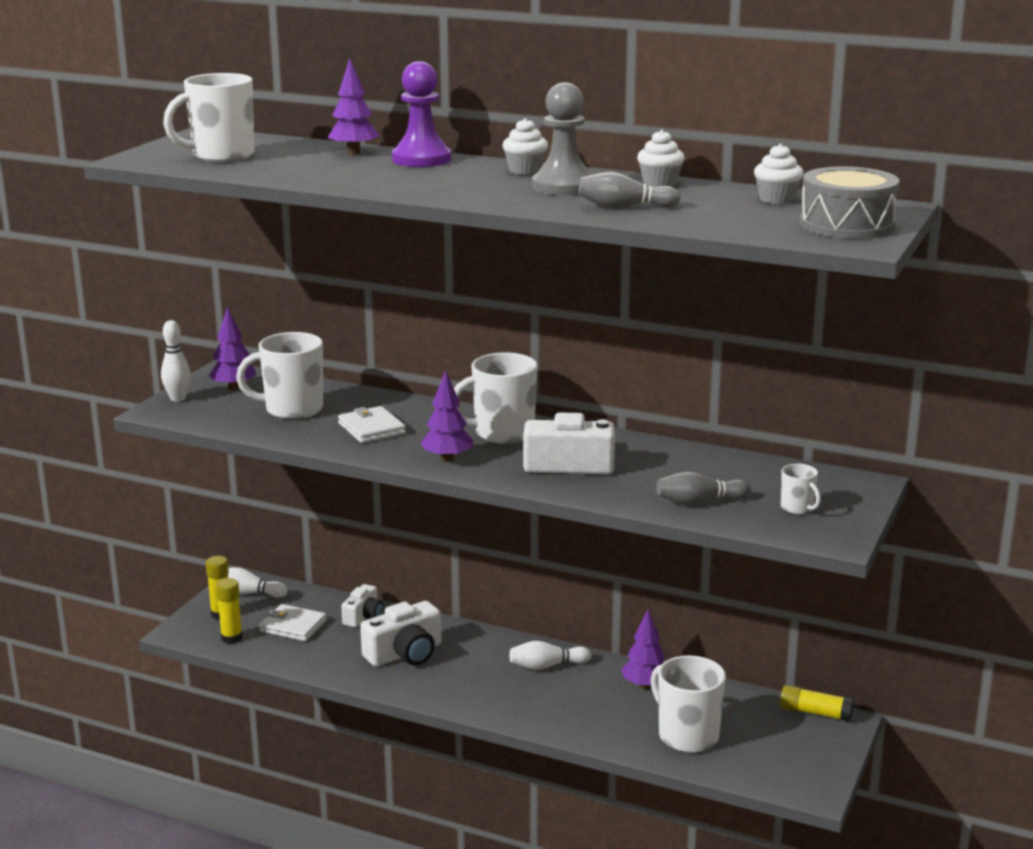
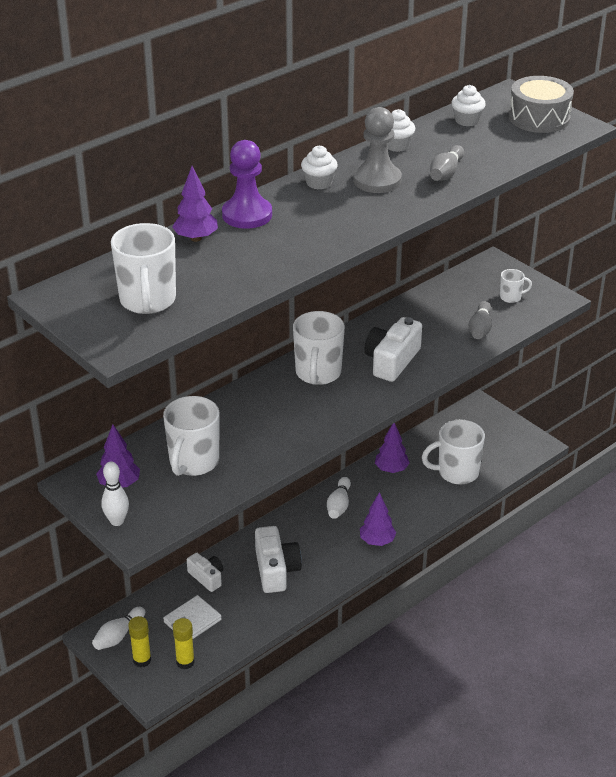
camera: 65 degrees left, 15 degrees up
(371, 429) = (264, 431): white wallet -> none
(447, 459) = (345, 410): purple tree -> purple tree (377, 541)
(815, 712) = (463, 412): yellow glue stick -> none

